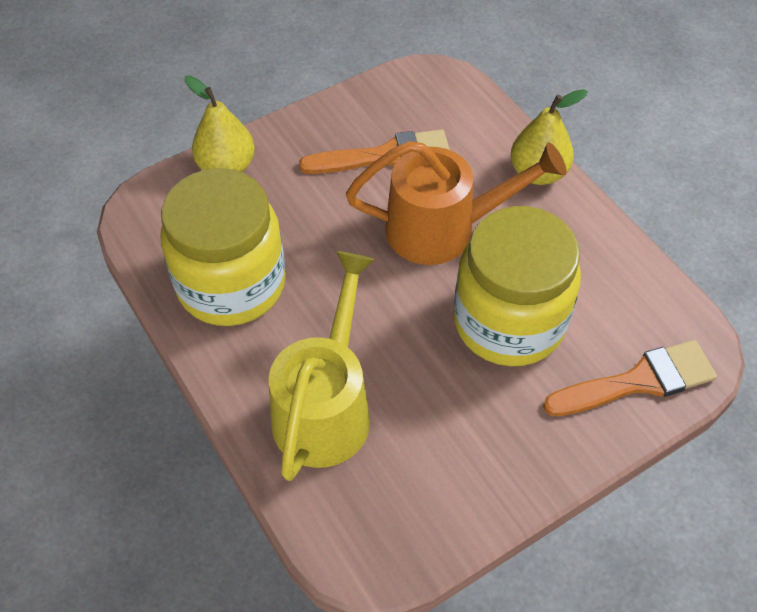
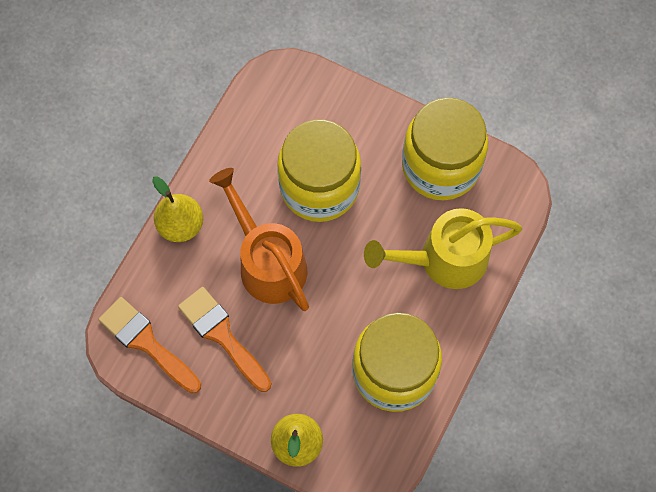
camera: 120 degrees left, 15 degrees up
(458, 476) = (440, 166): none -> yellow jar
(639, 381) = (318, 99): orange brush -> orange brush (146, 342)

